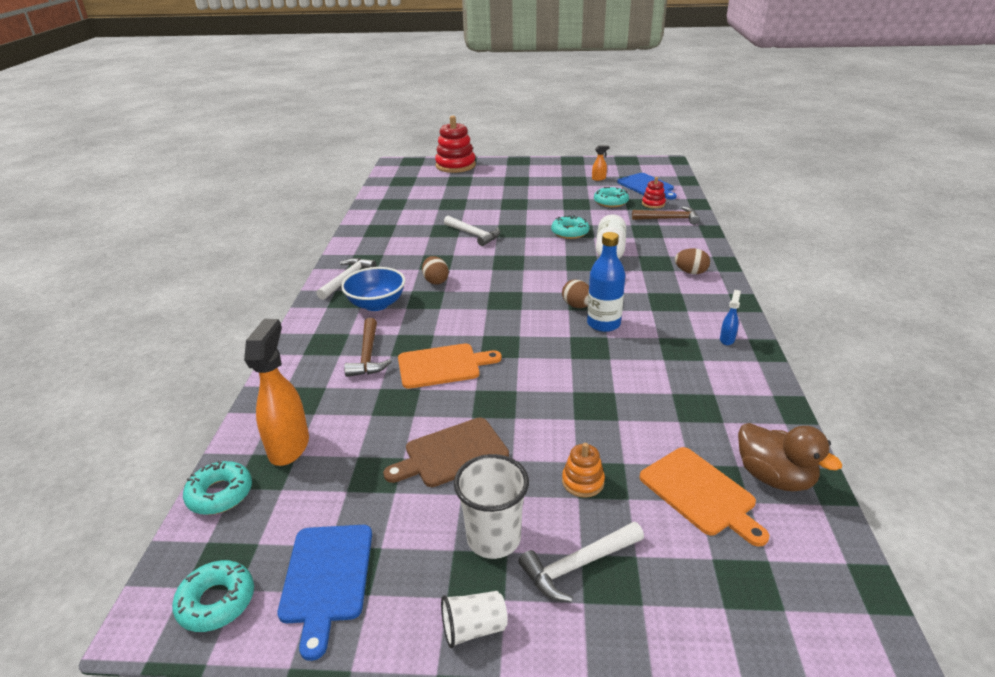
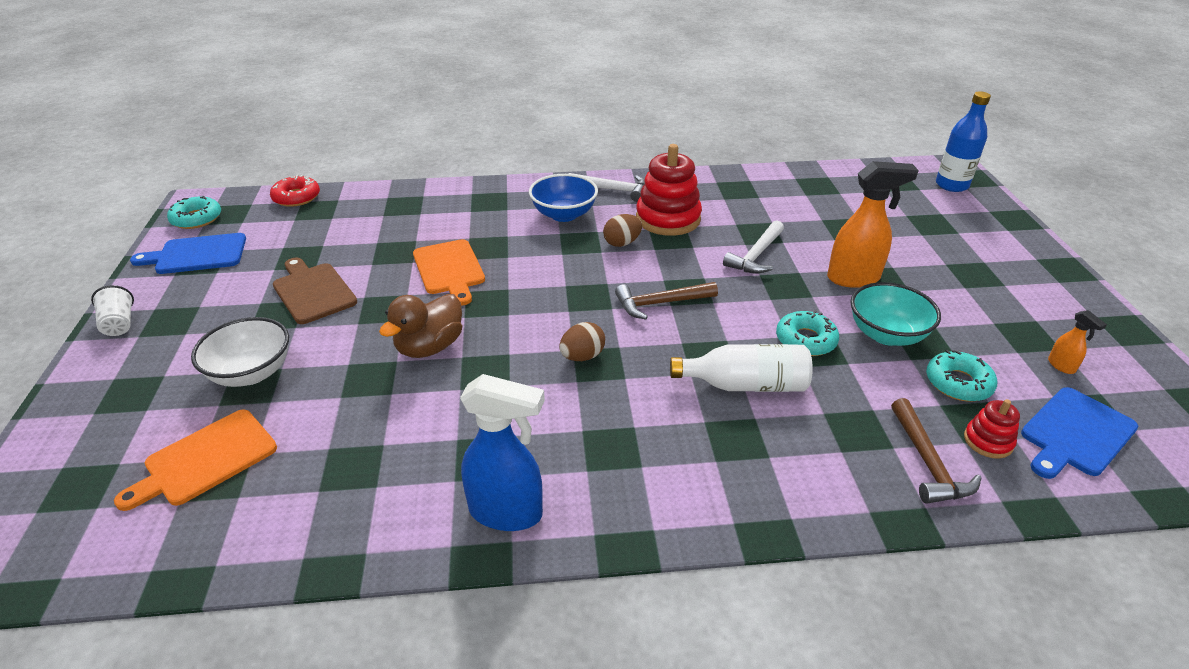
camera: 80 degrees right, 5 degrees up
(220, 494) = (296, 197): turquoise donut -> red donut
(289, 446) = (342, 213): orange spray bottle -> orange spray bottle (854, 278)
(368, 355) = (468, 225): brown hammer -> brown hammer (660, 303)
(455, 165) = (988, 213): red stacking toy -> red stacking toy (668, 219)
(493, 538) = (202, 325): white cup -> none
(568, 211) = (886, 334): none -> turquoise bowl
(577, 565) = (152, 373): white hammer -> none
(583, 482) = (251, 373): orange stacking toy -> white bowl
(603, 324) = (540, 381): blue bottle -> blue bottle (951, 185)
(690, 272) = (714, 482): brown egg -> none
(727, 339) = (507, 513): blue spray bottle -> blue spray bottle, size x2.16
(774, 477) = (208, 529): brown duck -> brown duck (429, 347)

